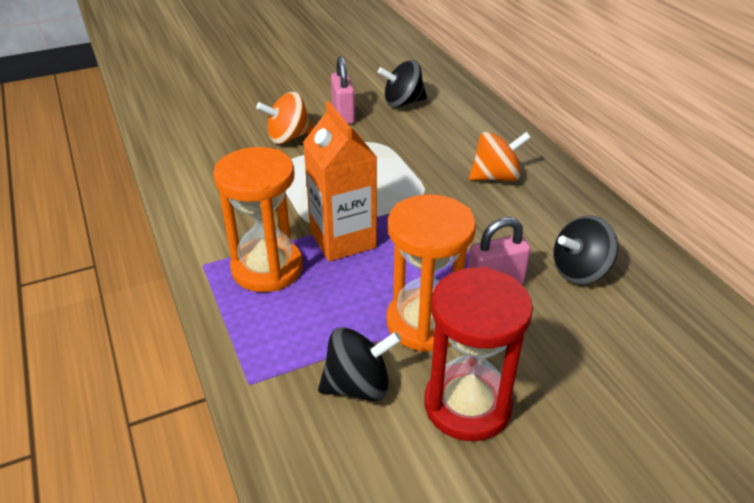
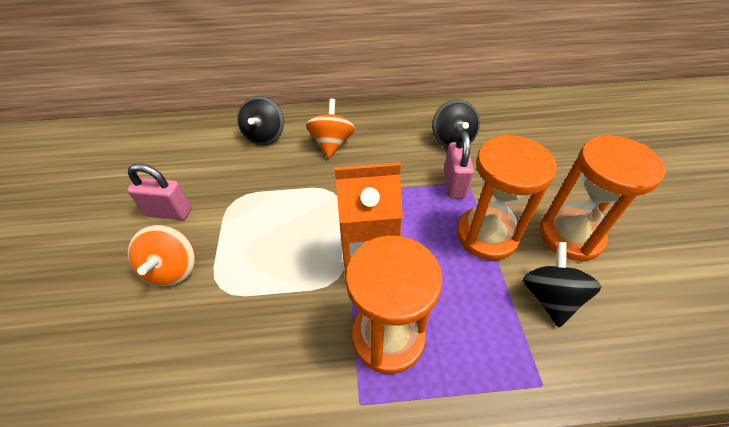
camera: 70 degrees left, 10 degrees up
(402, 103) = (185, 164): black spinning top -> black spinning top (265, 136)
(467, 405) = (570, 236): red hourglass -> orange hourglass

